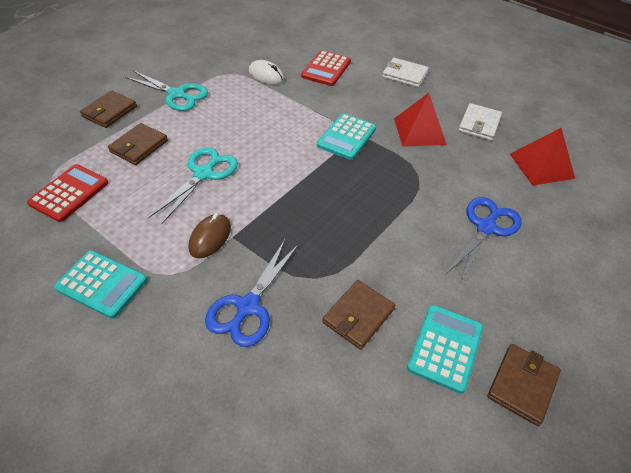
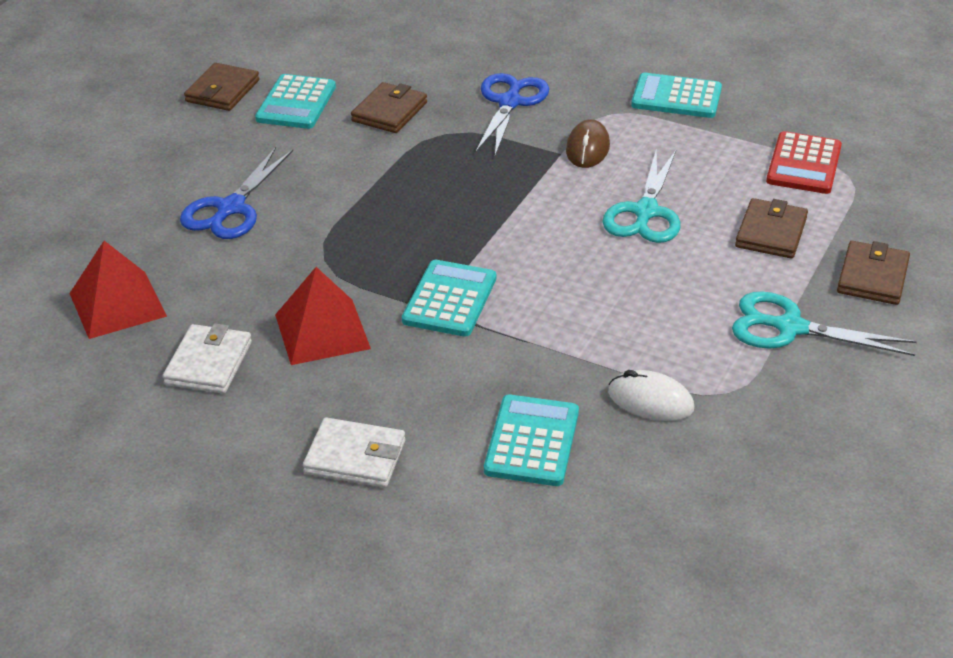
camera: 170 degrees right, 10 degrees down
(326, 69) = (532, 441): red calculator -> turquoise calculator

